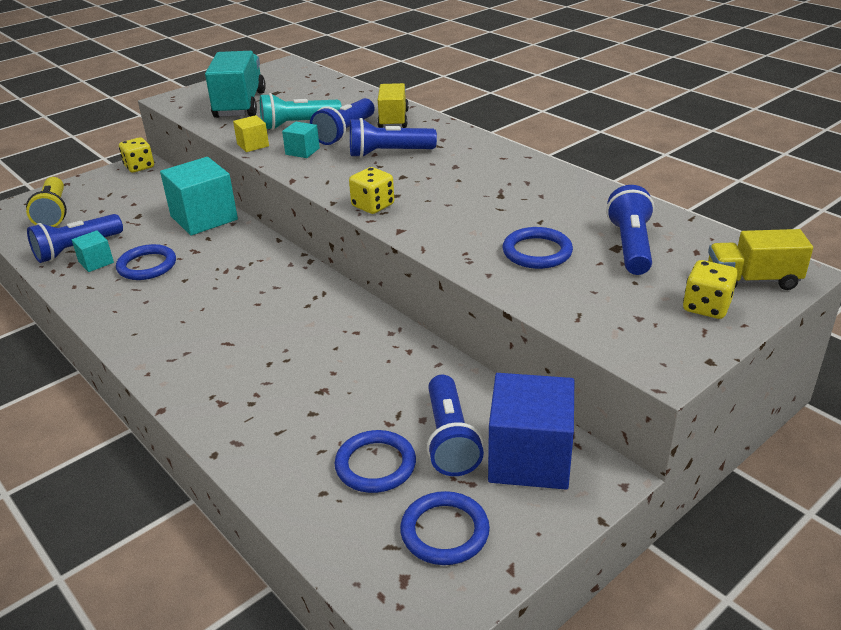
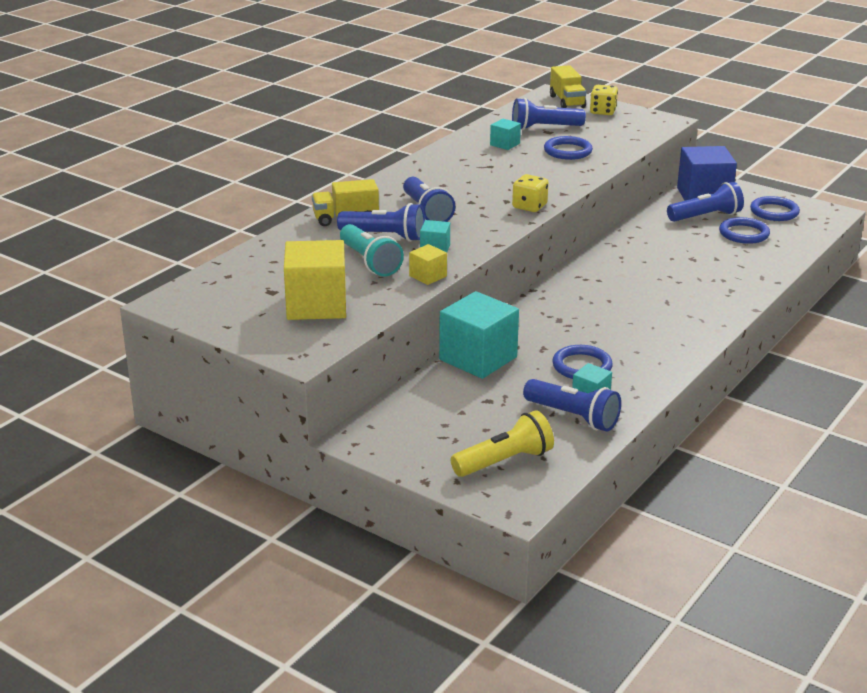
camera: 105 degrees left, 5 degrees down
(139, 167) = (364, 436): yellow dice -> none
(240, 105) = (316, 305): turquoise truck -> yellow cube
(570, 211) = (505, 144): none -> turquoise cube

